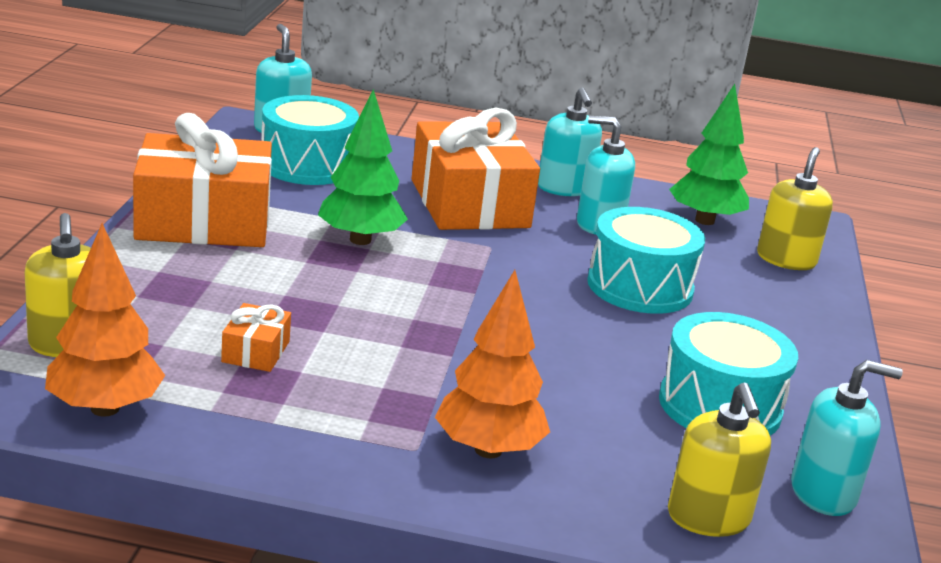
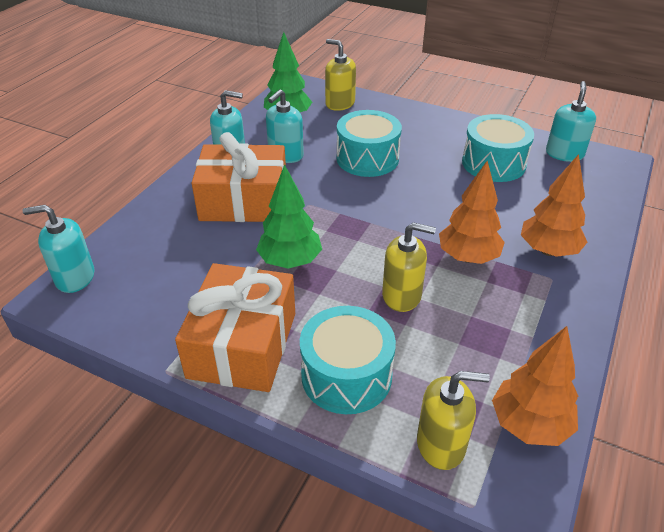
camera: 70 degrees left, 15 degrees up
(255, 351) = (448, 335): orange gift -> none
(307, 165) = (153, 271): turquoise drum -> turquoise drum (346, 375)
(432, 372) = (468, 257): none -> orange tree
(708, 517) = (592, 191): yellow soap dispenser -> yellow soap dispenser (402, 295)

